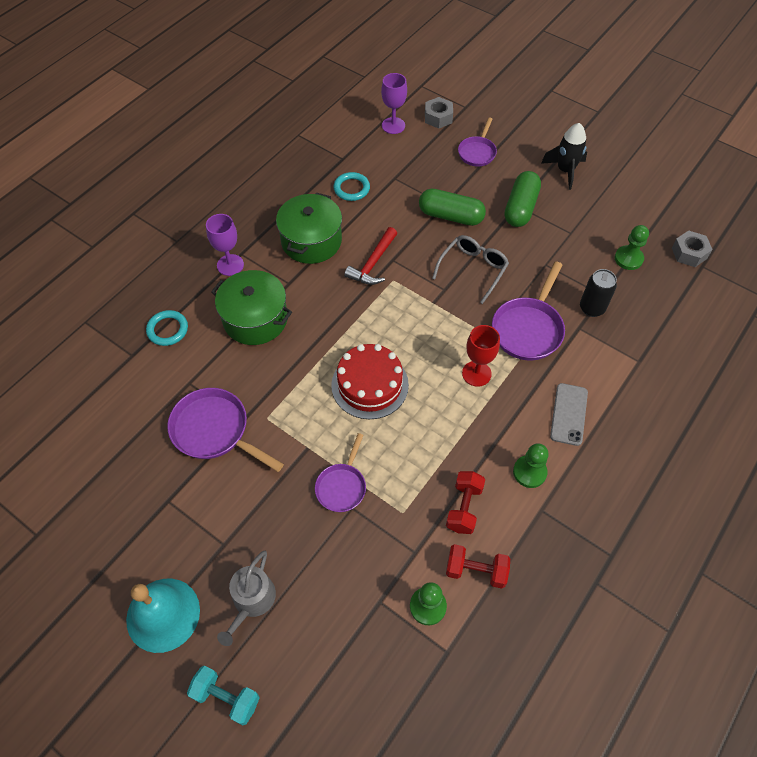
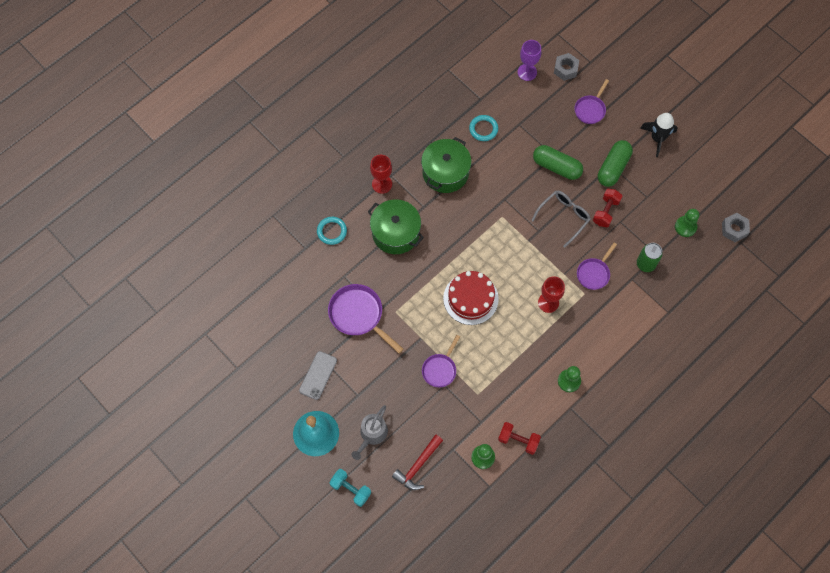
camera: 10 degrees right, 10 degrees up
(230, 265) = (382, 184): purple goblet -> red goblet
(373, 263) = (489, 200): red hammer -> red hammer (418, 465)
(464, 507) = (519, 398): red dumbbell -> red dumbbell (605, 212)
(528, 329) = (594, 273): purple pan -> purple pan, size x0.63
(568, 414) = (606, 344): grey phone -> grey phone (318, 375)
(592, 308) = (645, 264): black can -> green can

